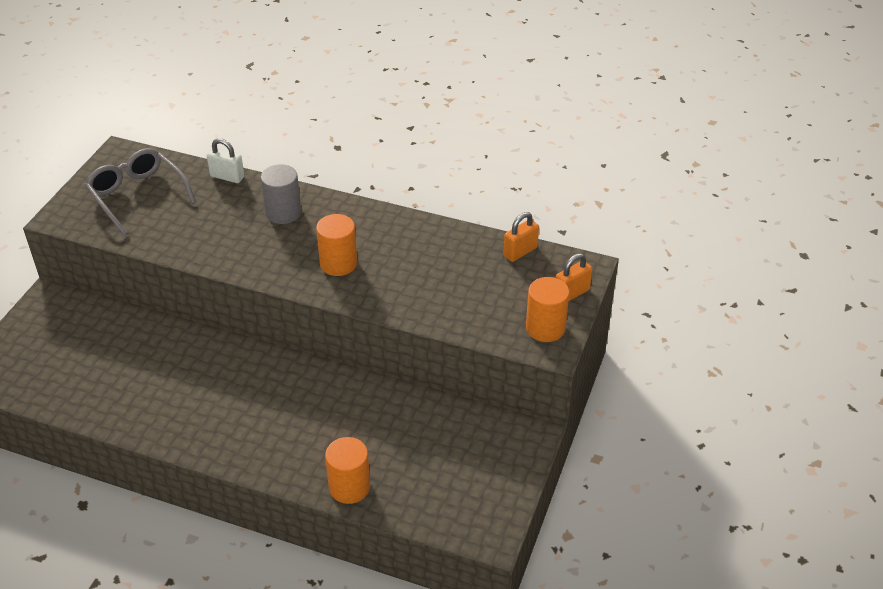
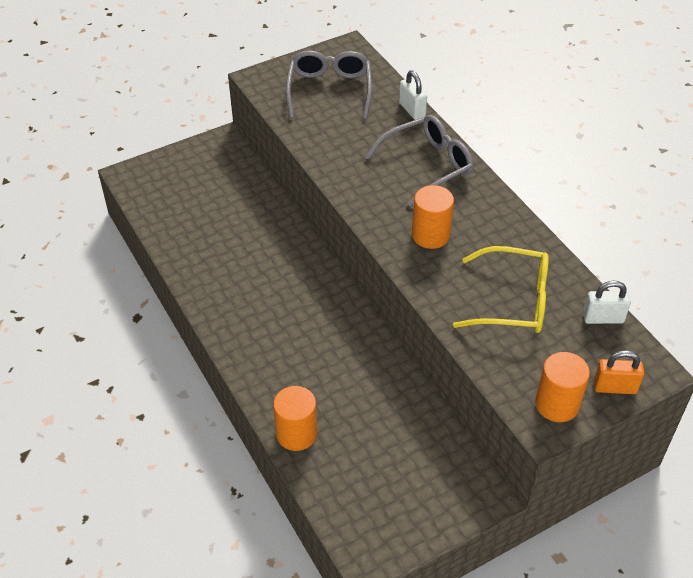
camera: 40 degrees right, 5 degrees up
(283, 213) = (427, 165): grey cylinder -> grey glasses
(447, 276) = (513, 301): none -> yellow glasses
(520, 252) = (603, 318): orange padlock -> white padlock

